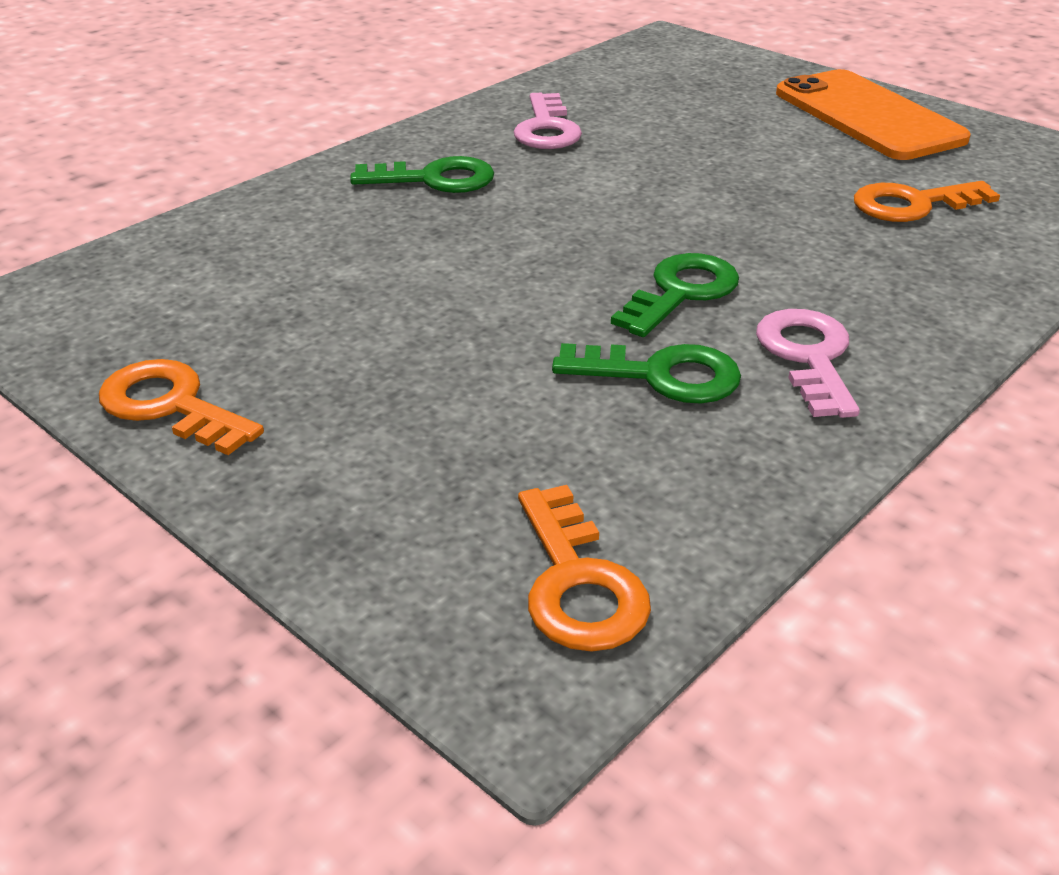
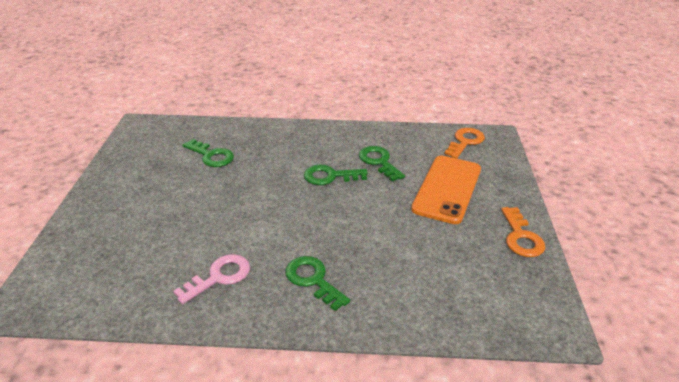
camera: 130 degrees left, 0 degrees up
(808, 356) = (338, 144): pink key -> none
(868, 116) = (120, 190): orange phone -> orange phone (447, 189)
(912, 205) = (211, 156): orange key -> green key

